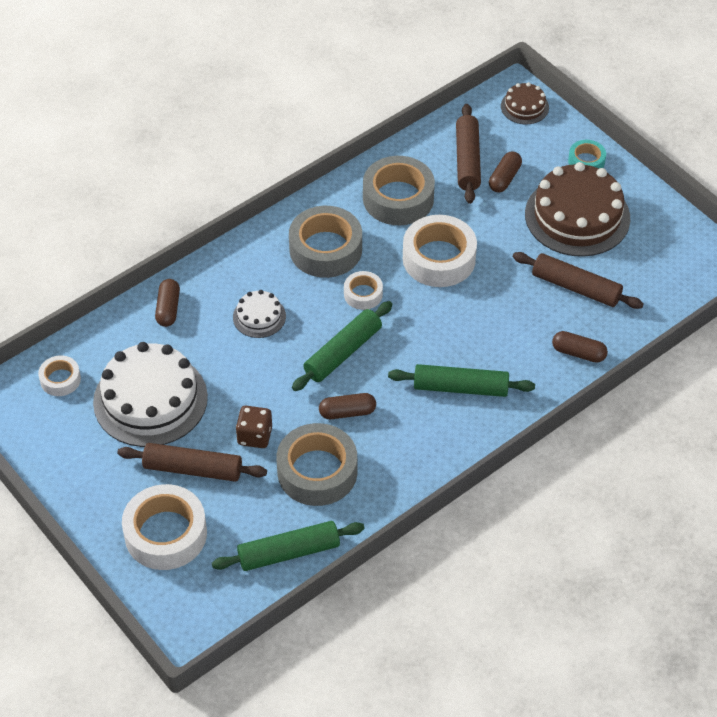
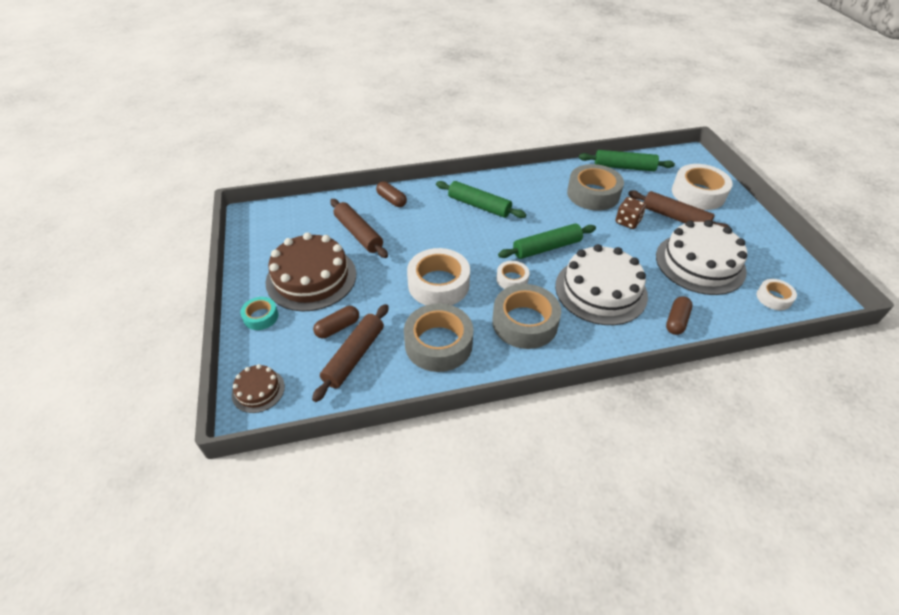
camera: 155 degrees left, 5 degrees down
(259, 316) = (600, 290): white cake -> white cake, size x2.07
(347, 412) = (560, 215): brown capsule -> none

